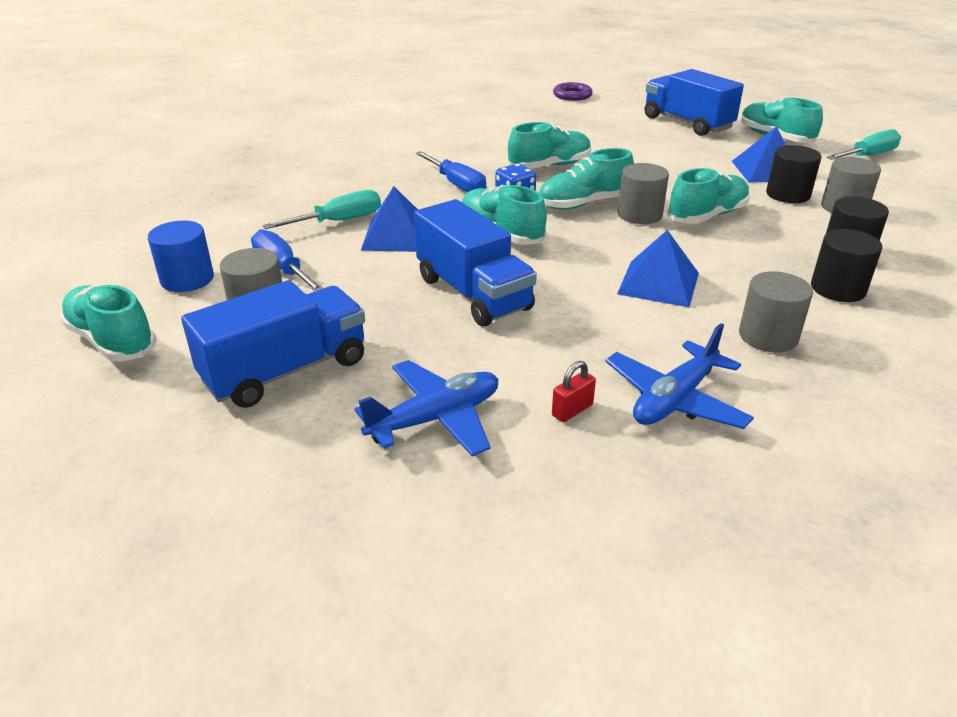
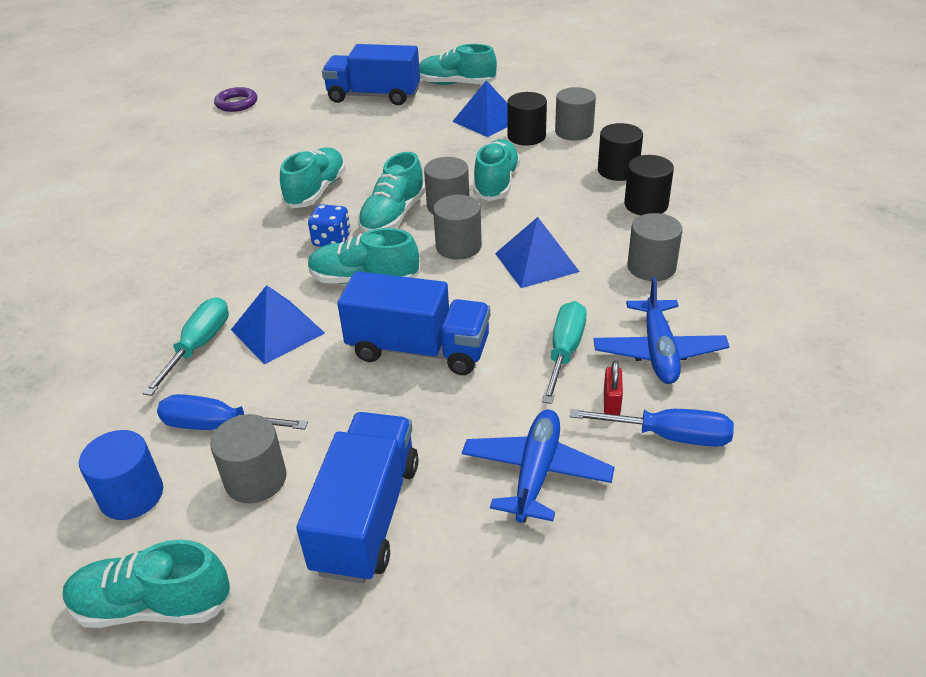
camera: 40 degrees left, 5 degrees up
(456, 184) = (258, 249): blue screwdriver -> blue screwdriver (668, 436)
(606, 244) = (458, 246): none -> grey cylinder
(868, 156) = (537, 76): turquoise screwdriver -> turquoise screwdriver (564, 352)

